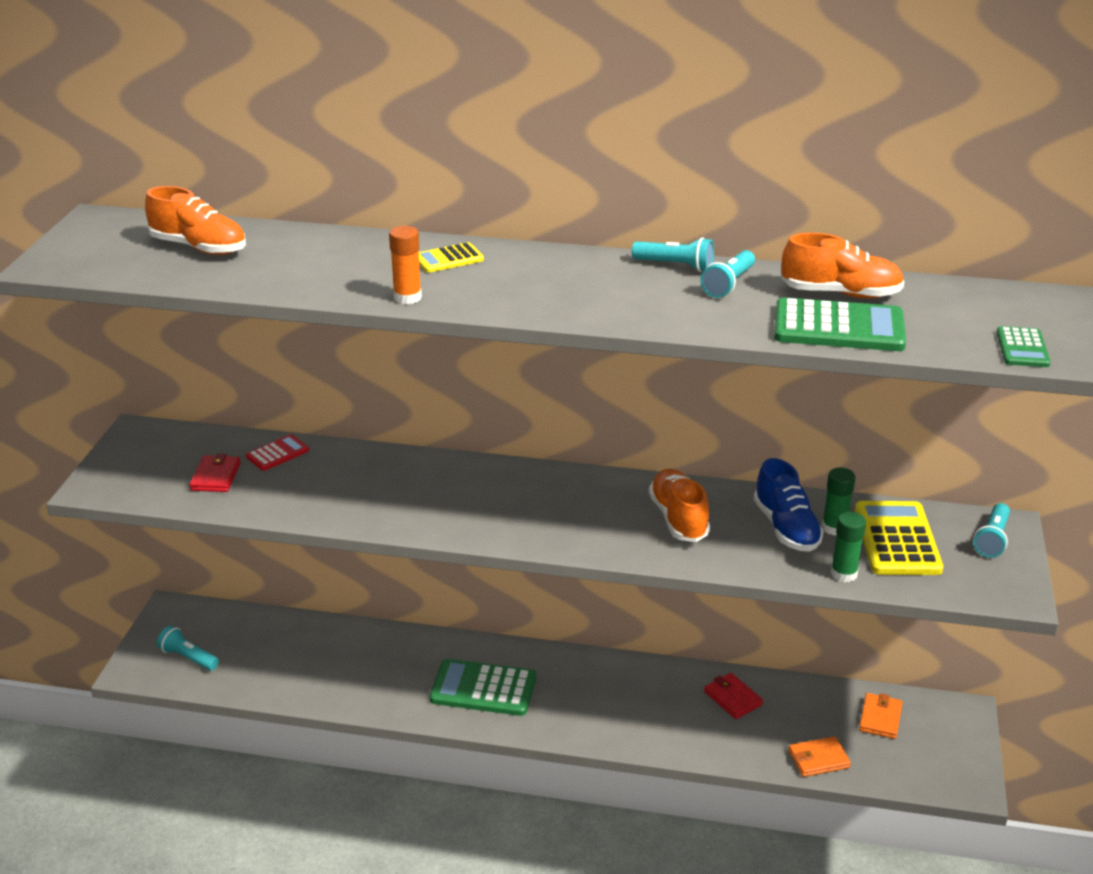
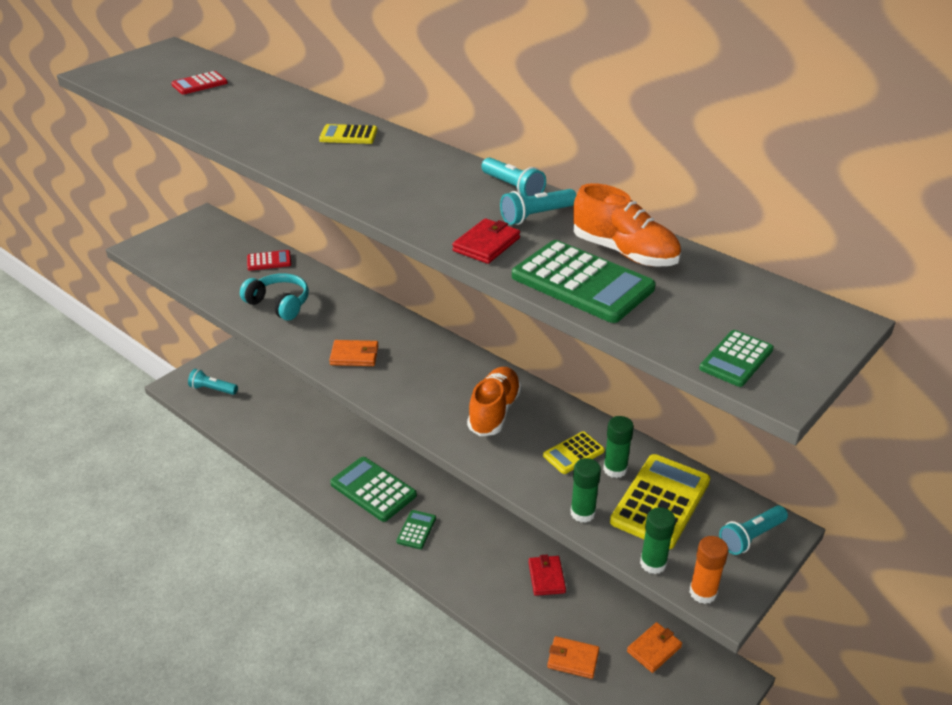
camera: 30 degrees right, 5 degrees up
(188, 658) = (212, 389): turquoise flashlight -> turquoise flashlight turned 45 degrees counterclockwise
(199, 247) = (199, 84): orange shoe -> red calculator
(215, 477) = (215, 264): red wallet -> red wallet (486, 244)
(341, 493) = (279, 304): none -> turquoise headphones
(407, 297) = (280, 157): orange glue stick -> orange glue stick (703, 592)
(483, 516) = (354, 355): none -> orange wallet
(565, 709) = (416, 530): none -> green calculator
(786, 528) = (573, 453): blue shoe -> yellow calculator
(939, 590) = (653, 563): none -> green glue stick

